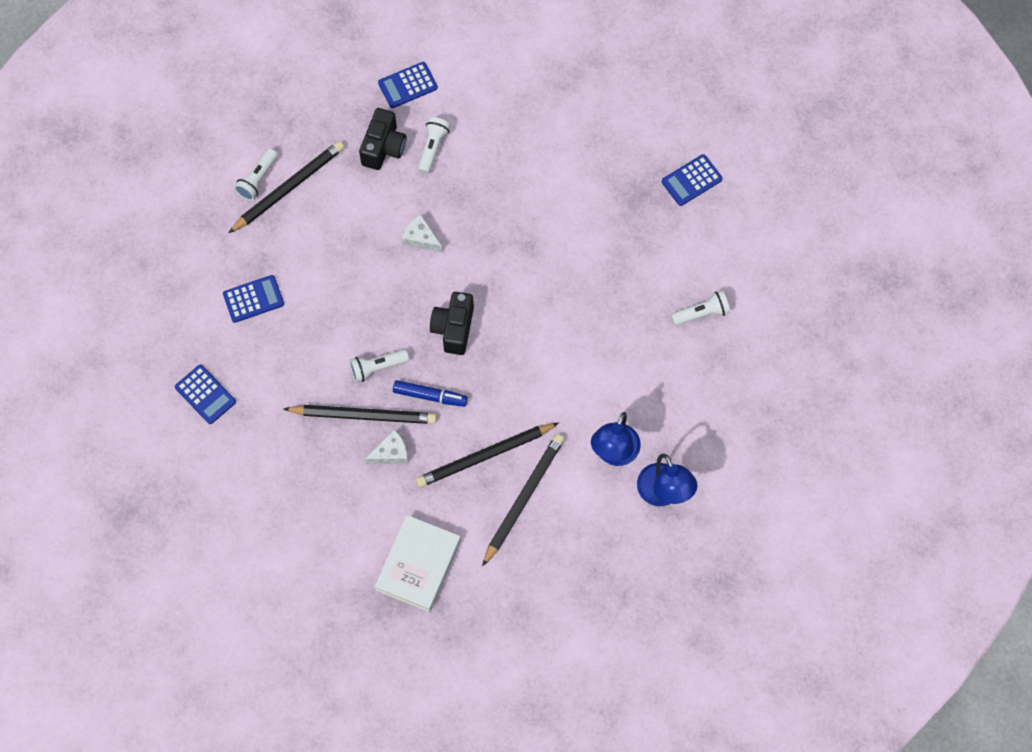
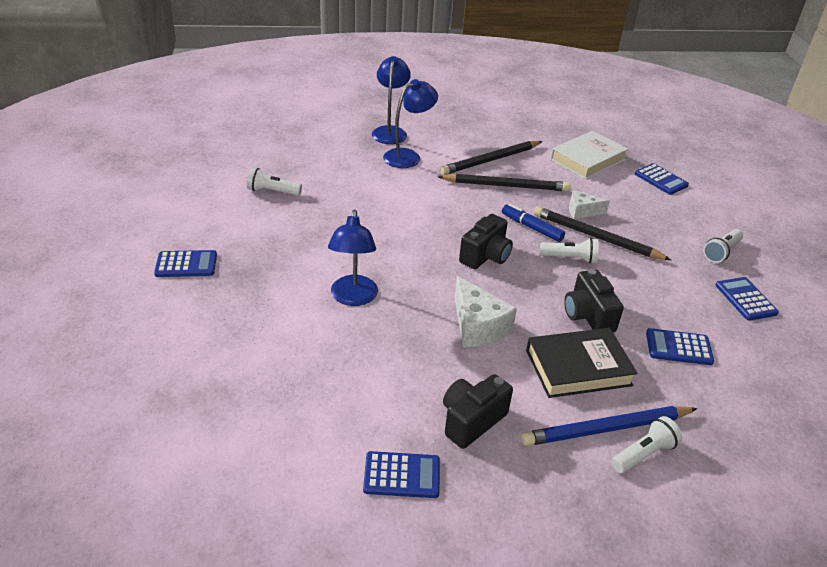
camera: 155 degrees left, 30 degrees down
(288, 188) = (607, 429): black pencil -> blue pencil
(325, 568) = (661, 180): none -> blue calculator
(326, 235) = (578, 367): none -> black book
(337, 298) = (588, 316): none -> black camera
(420, 238) = (477, 326): white cheese -> white cheese, size x1.59
(432, 148) = (415, 395): white flashlight -> white flashlight (721, 252)
(534, 216) = (353, 298): none -> blue lamp

